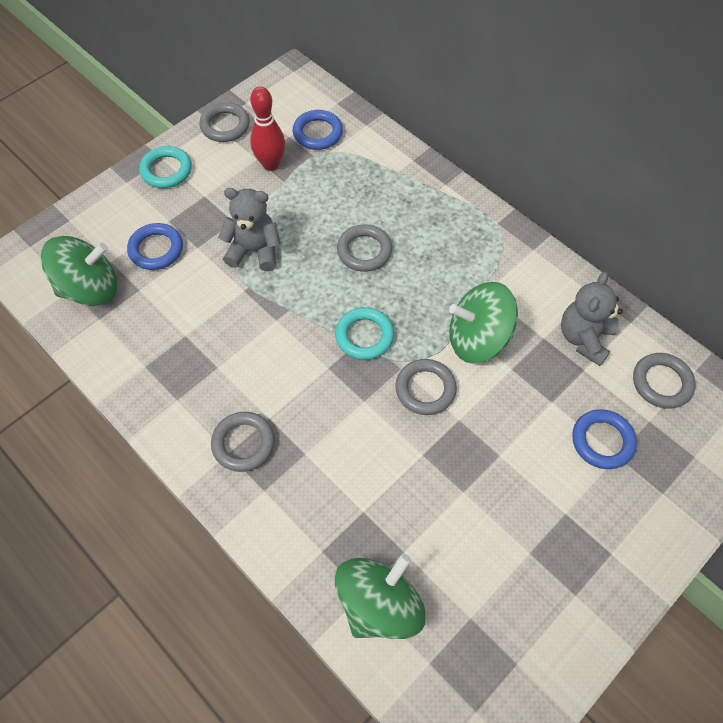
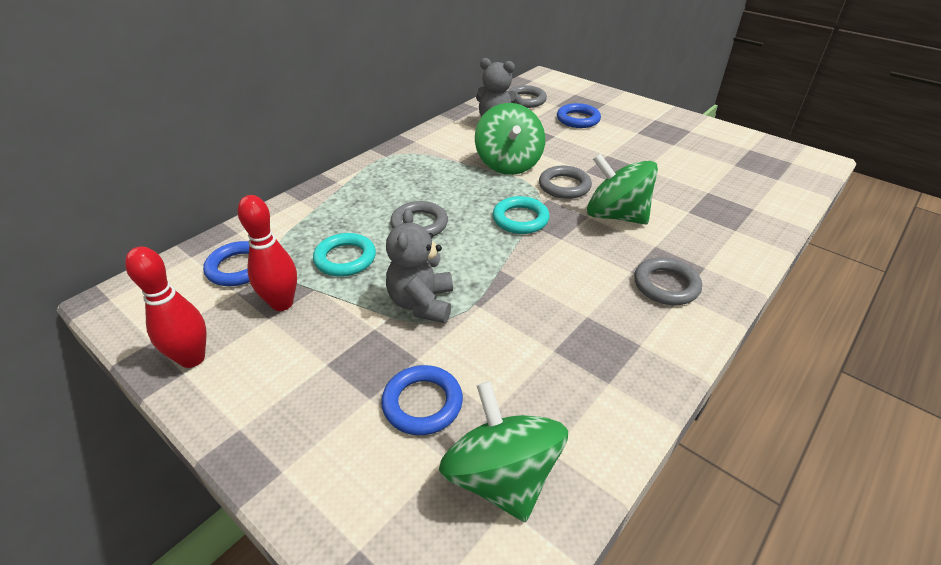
camera: 95 degrees left, 20 degrees down
(166, 170) = (267, 417): turquoise ring -> turquoise ring (345, 259)
(225, 125) = (192, 358): grey ring -> red bowling pin
(379, 604) = (755, 200): green spinning top -> green spinning top (616, 216)

